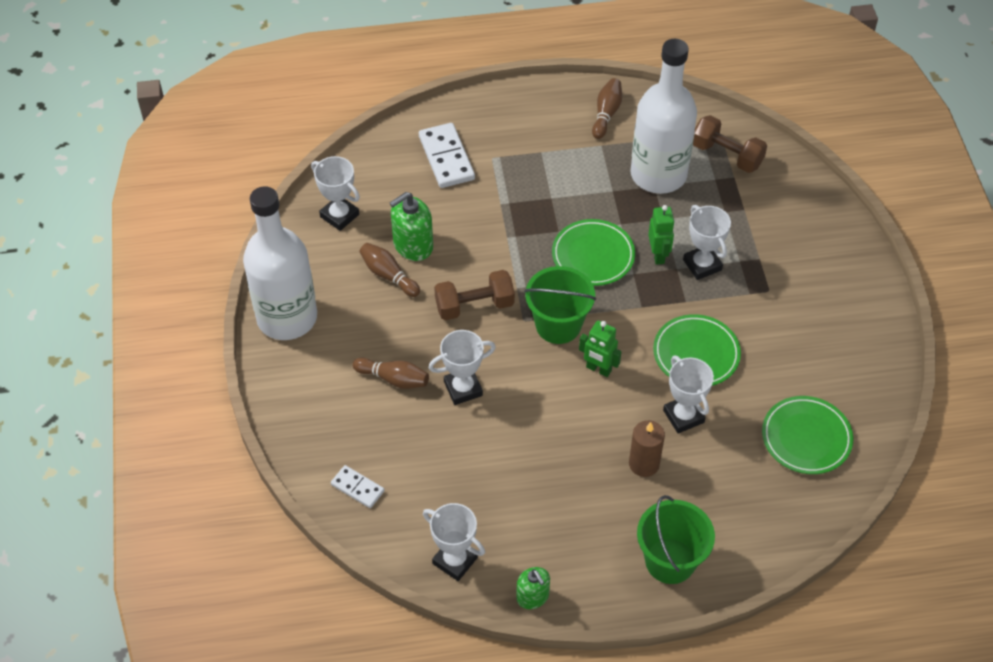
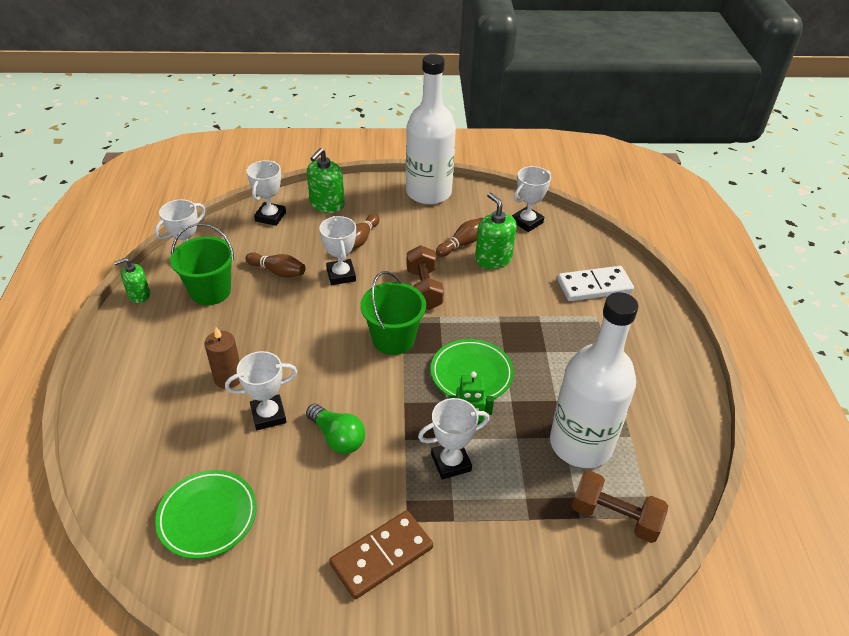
camera: 95 degrees right, 10 degrees down
(323, 427) = (327, 204): none -> green soap dispenser
(357, 488) = (270, 217): white domino -> white trophy
(598, 369) = (338, 360): green robot -> none
(606, 114) = (667, 410): brown bowling pin -> brown bowling pin (278, 271)
(670, 561) = (126, 381): green bucket -> green bucket (210, 291)
(696, 354) = (337, 437): green plate -> green light bulb
(726, 155) = (614, 517): brown dumbbell -> brown dumbbell turned 75 degrees clockwise
(805, 304) = (381, 556): none -> brown domino

